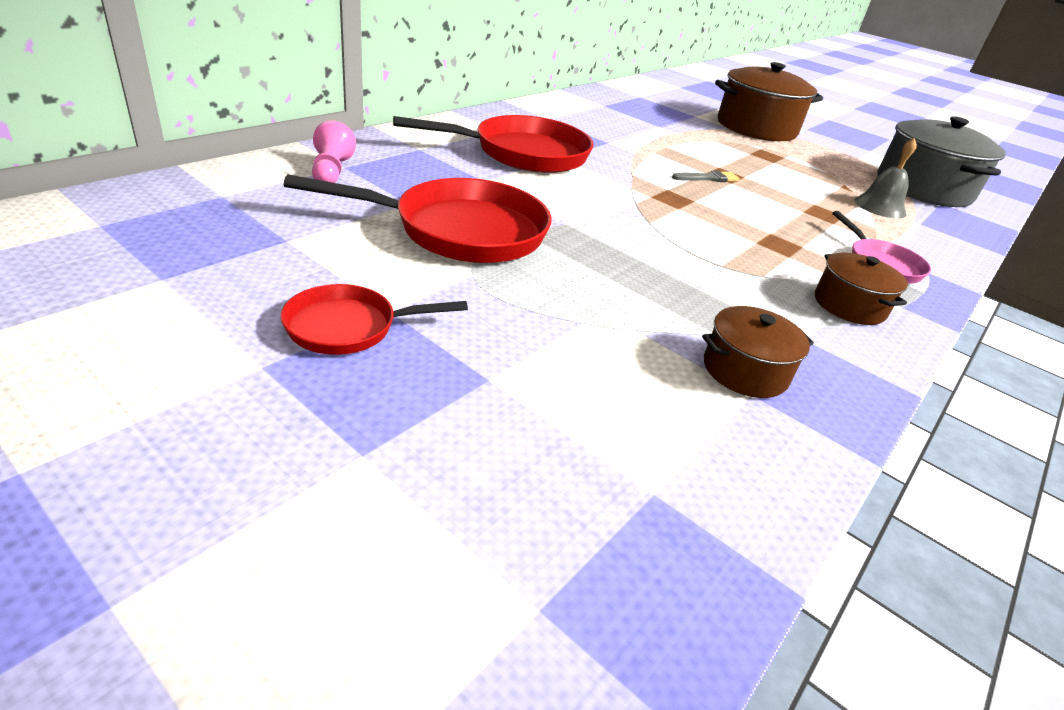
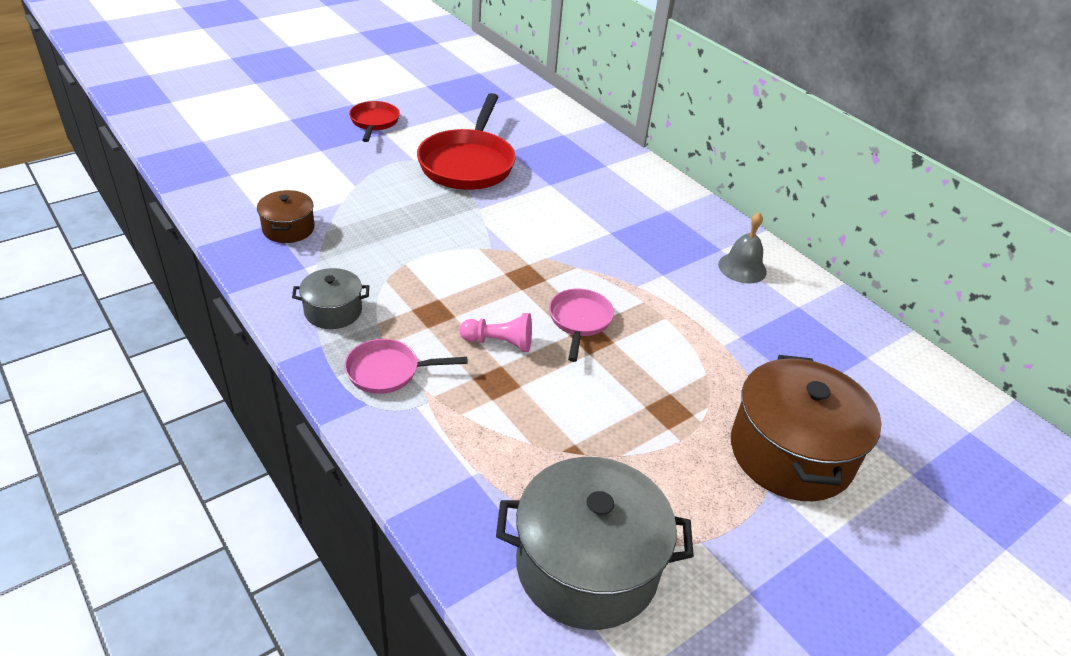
camera: 105 degrees right, 5 degrees up
(331, 171) = (554, 129): pink pawn -> pink pawn (499, 342)
(523, 154) = (612, 213): red pan -> none
(708, 178) = (579, 321): grey brush -> pink pan
(849, 305) = (333, 311): brown pot -> grey pot
(880, 207) = (518, 456): grey bell -> grey bell (742, 268)

